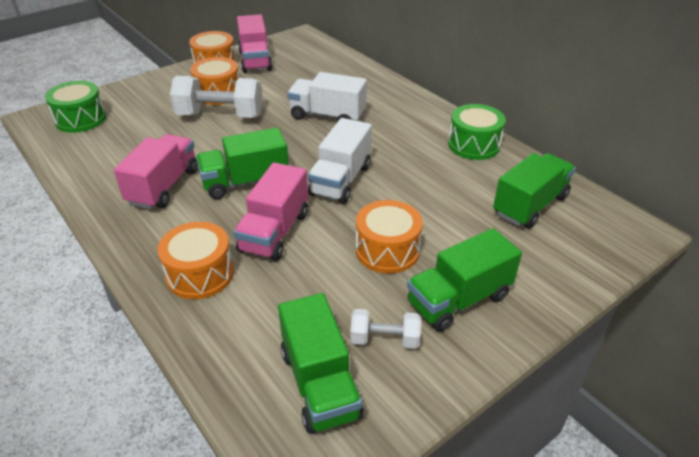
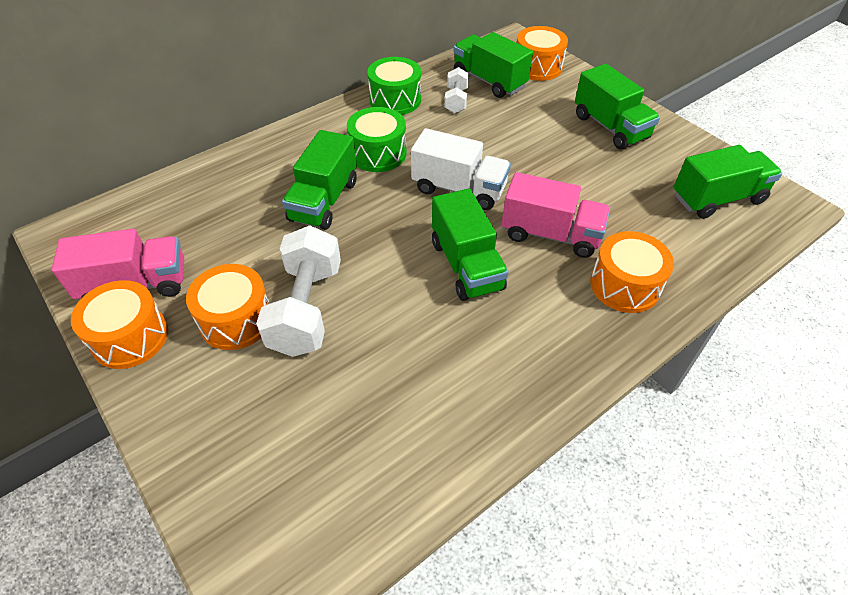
camera: 90 degrees left, 10 degrees up
(80, 119) = (287, 511): green drum -> green drum (378, 153)
(164, 186) = (480, 345): pink truck -> none
(327, 116) = (324, 201): white truck -> green truck
(384, 339) = (663, 165): white dumbbell -> white dumbbell (456, 100)
(387, 250) = (562, 161): orange drum -> orange drum (537, 67)

